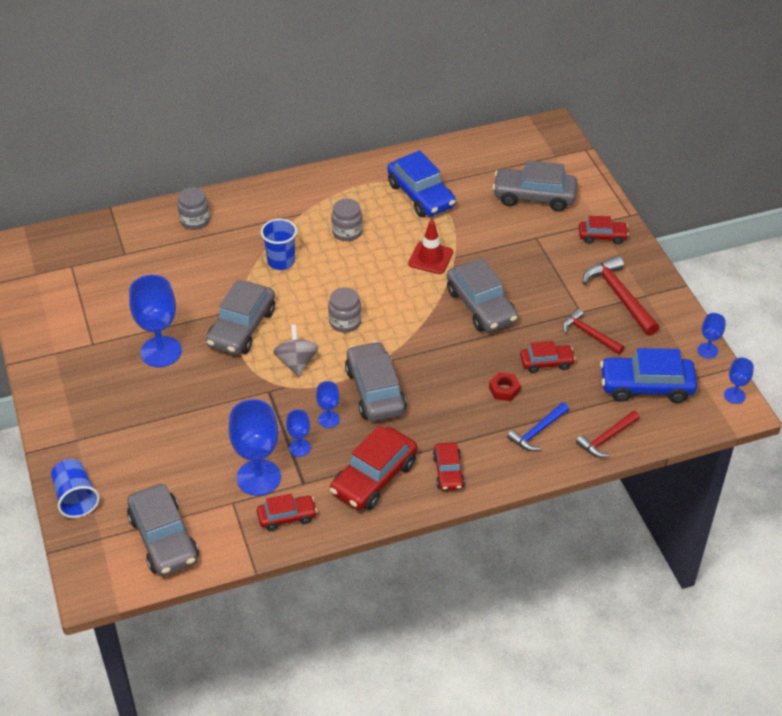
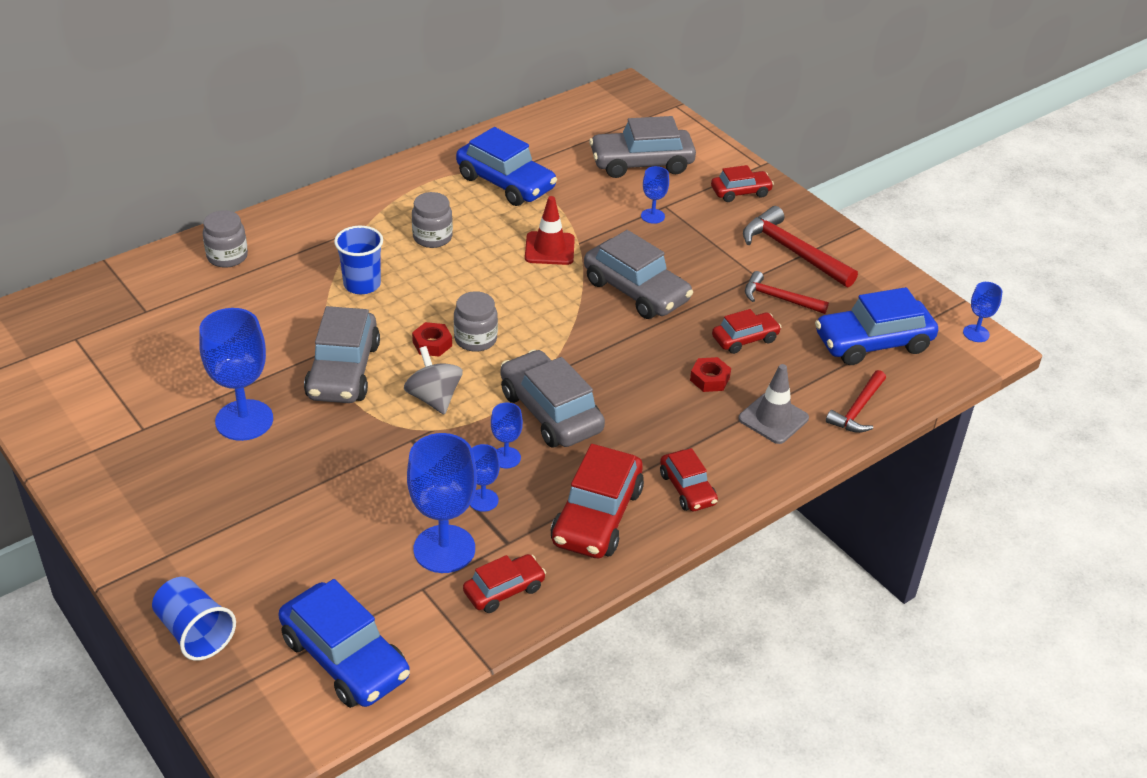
camera: 20 degrees left, 5 degrees down
(164, 539) = (345, 658): grey car -> blue car
(312, 319) = (432, 344): none -> red nut
(538, 431) = (773, 418): blue hammer -> grey traffic cone
(707, 350) = (921, 291): blue goblet -> blue goblet (652, 216)

